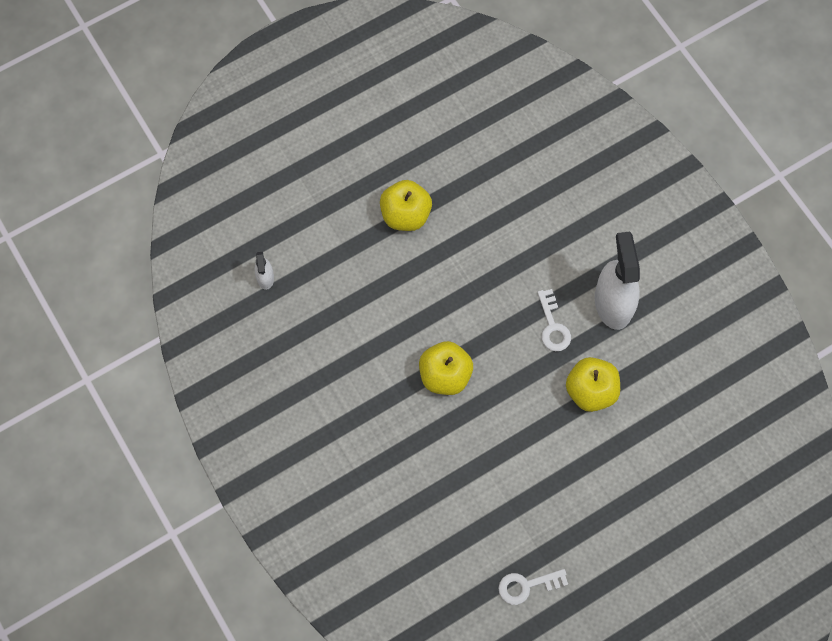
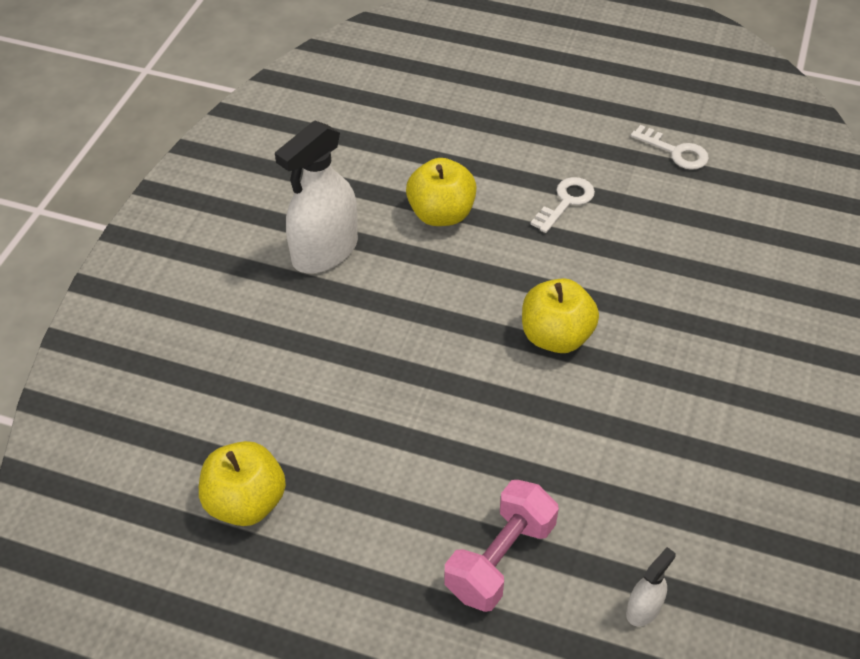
camera: 130 degrees left, 20 degrees down
(343, 238) = (500, 559): none -> pink dumbbell
(405, 215) = (401, 513): yellow apple -> yellow apple (246, 502)
(552, 326) = (402, 283): white key -> white key (566, 202)

